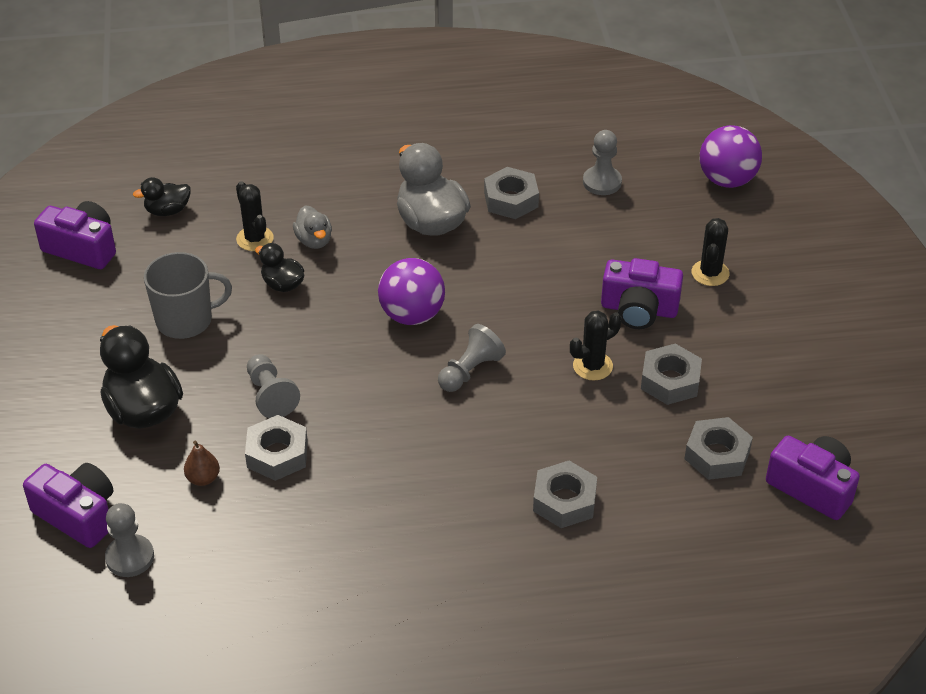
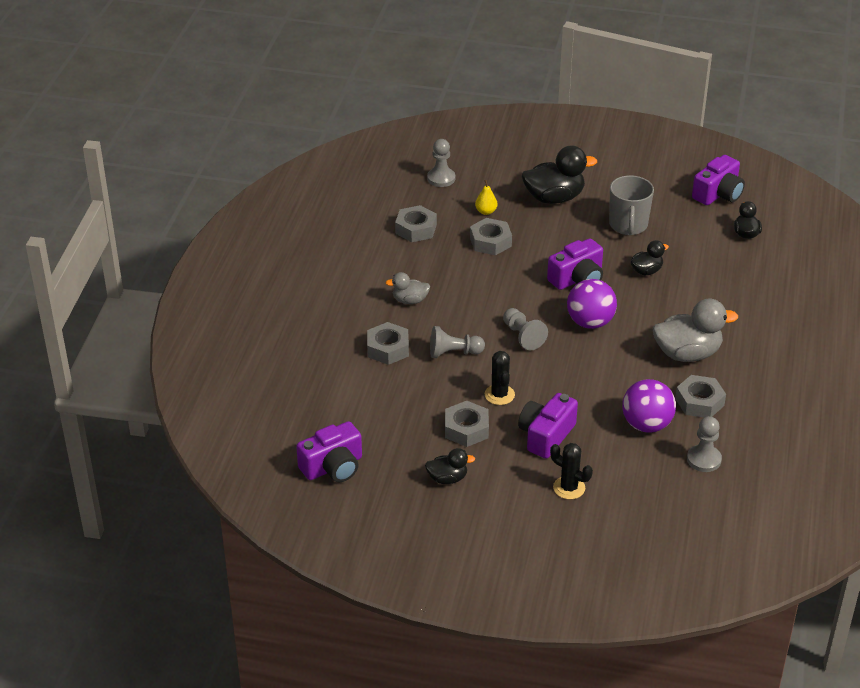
camera: 110 degrees right, 5 degrees down
(78, 515) = (482, 165): purple camera -> purple camera (577, 279)
(203, 478) = (486, 211): brown pear -> yellow pear
(255, 239) = (700, 267): black cactus -> none
(270, 395) = (542, 248): grey pawn -> grey pawn (454, 353)
(314, 240) = (688, 293): grey duck -> grey duck (410, 300)
(717, 455) = (387, 430): grey nut -> grey nut (416, 229)
(727, 180) = (680, 538): purple ball -> purple ball (646, 425)
(761, 376) = (447, 478): none -> black duck

